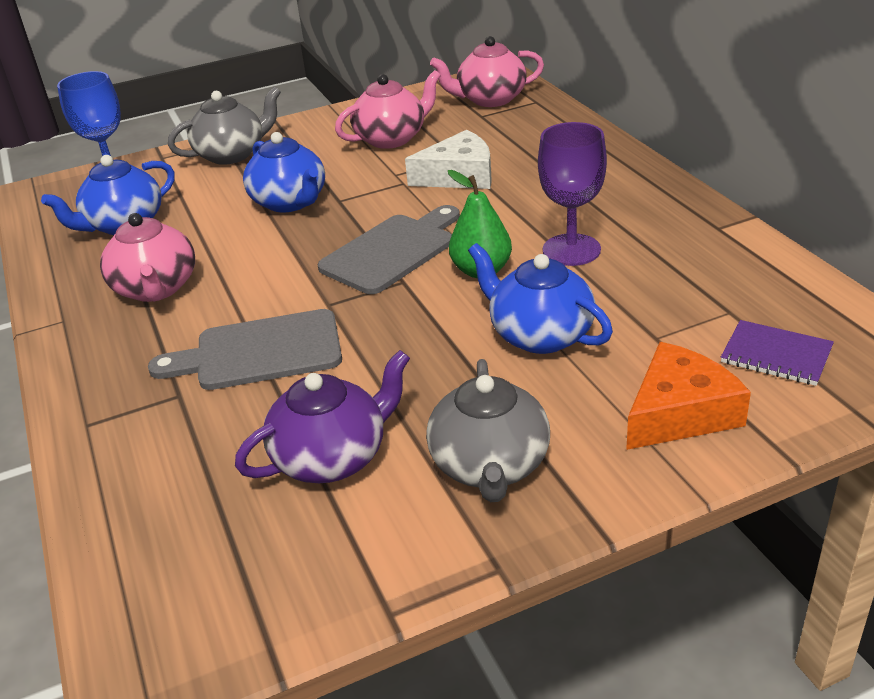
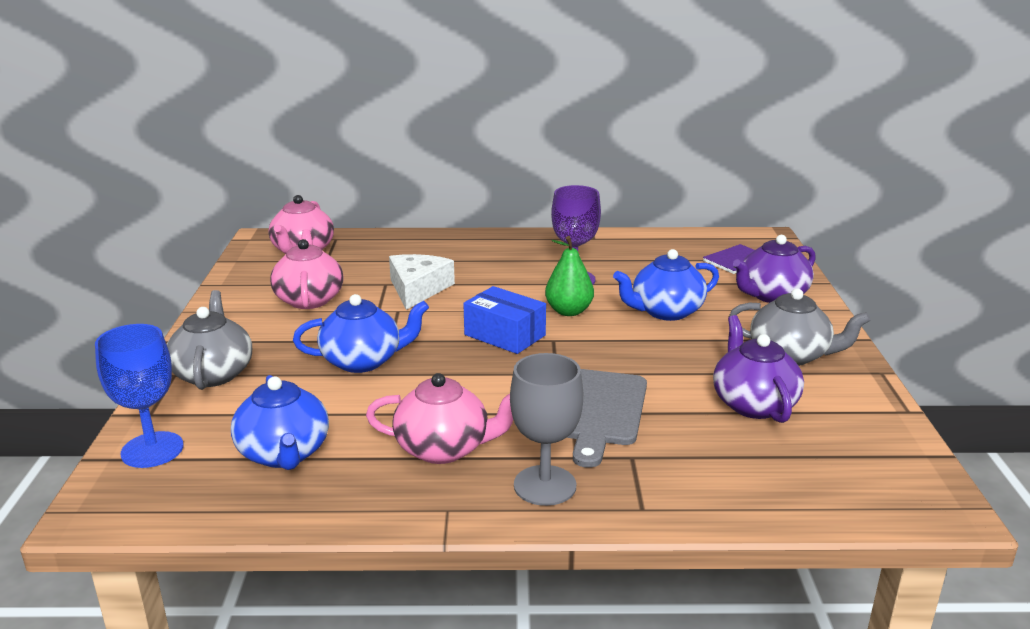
camera: 70 degrees left, 10 degrees down
(111, 357) = (545, 485): none -> grey goblet
(392, 251) = (505, 335): grey cutting board -> blue box
(680, 412) = (771, 295): orange cheese -> purple teapot

